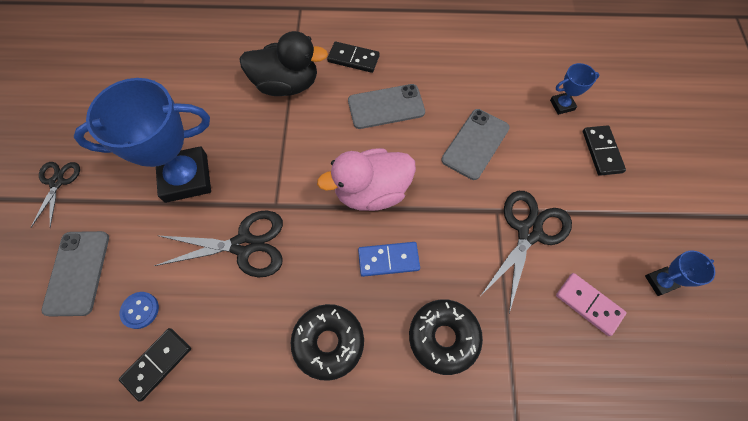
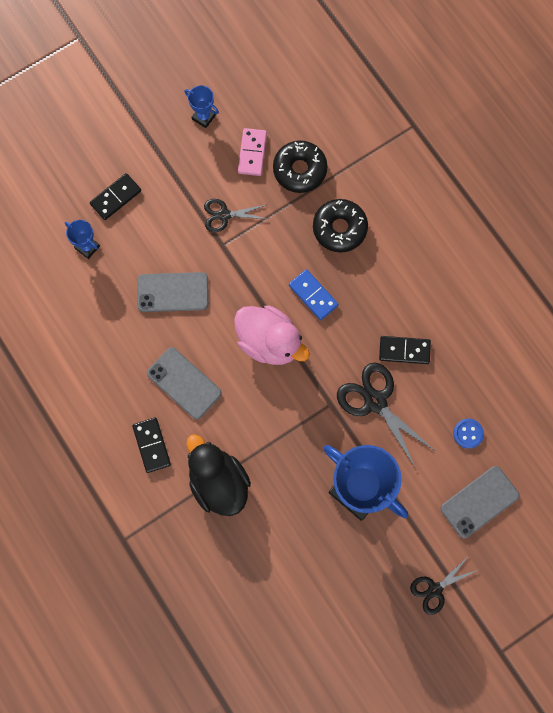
camera: 125 degrees left, 10 degrees up
(157, 364) = (487, 392): black domino -> black domino (404, 350)
(328, 342) = (395, 296): black donut -> black donut (299, 170)
(529, 232) = (224, 215): black scissors -> black scissors, size x0.61

